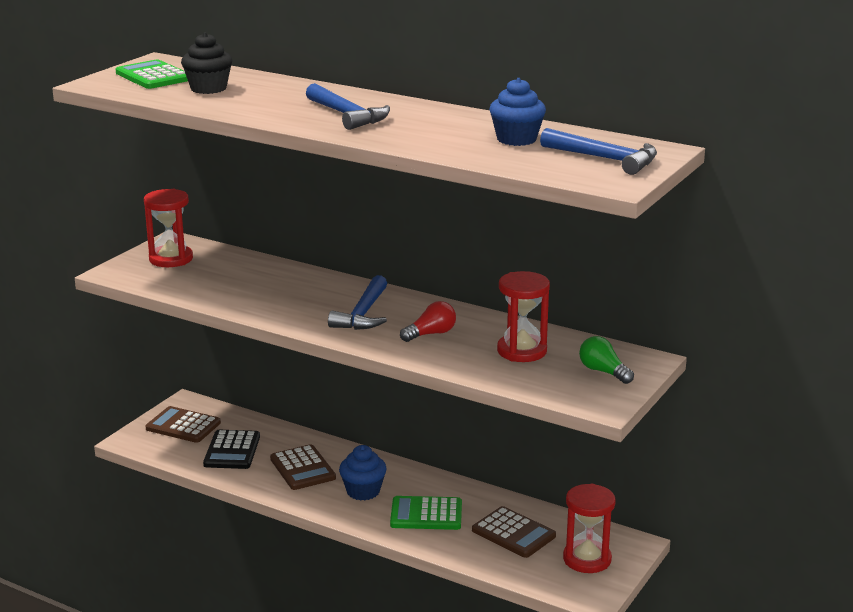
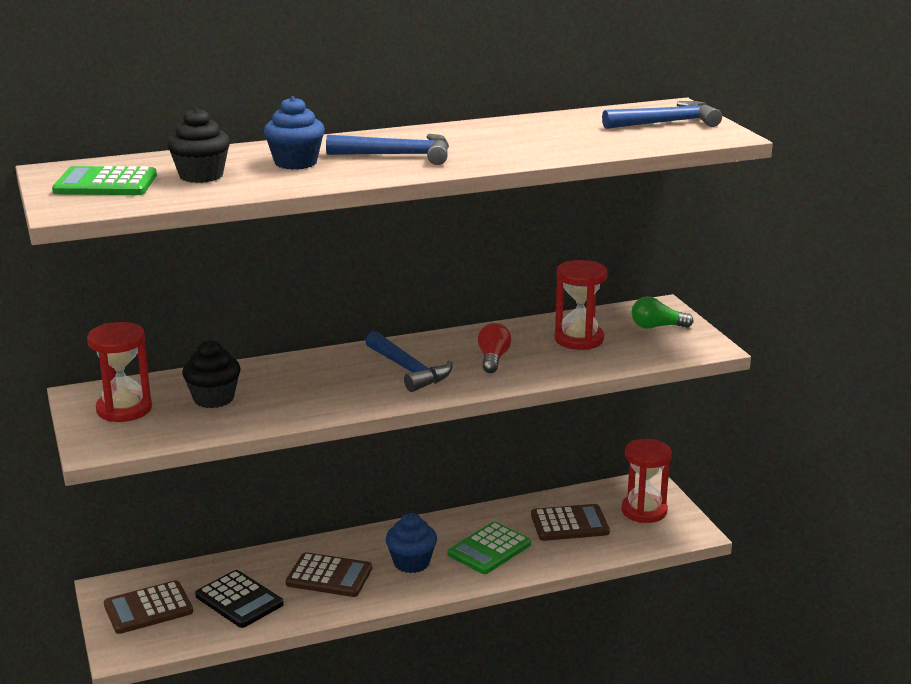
camera: 50 degrees left, 0 degrees up
(223, 275) = (213, 399): none -> black cupcake
(516, 139) = (572, 130): blue cupcake -> blue cupcake (295, 163)

